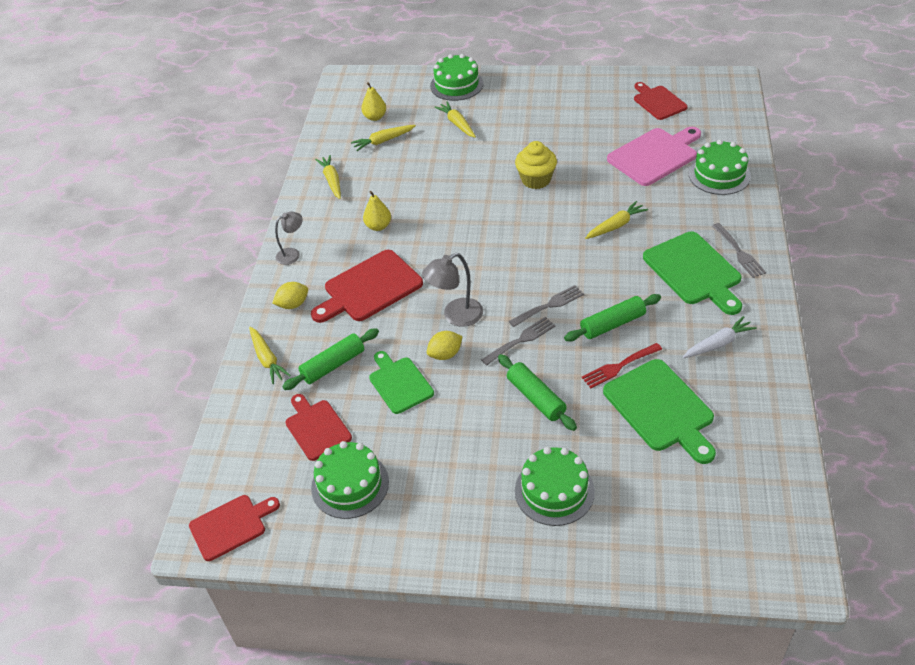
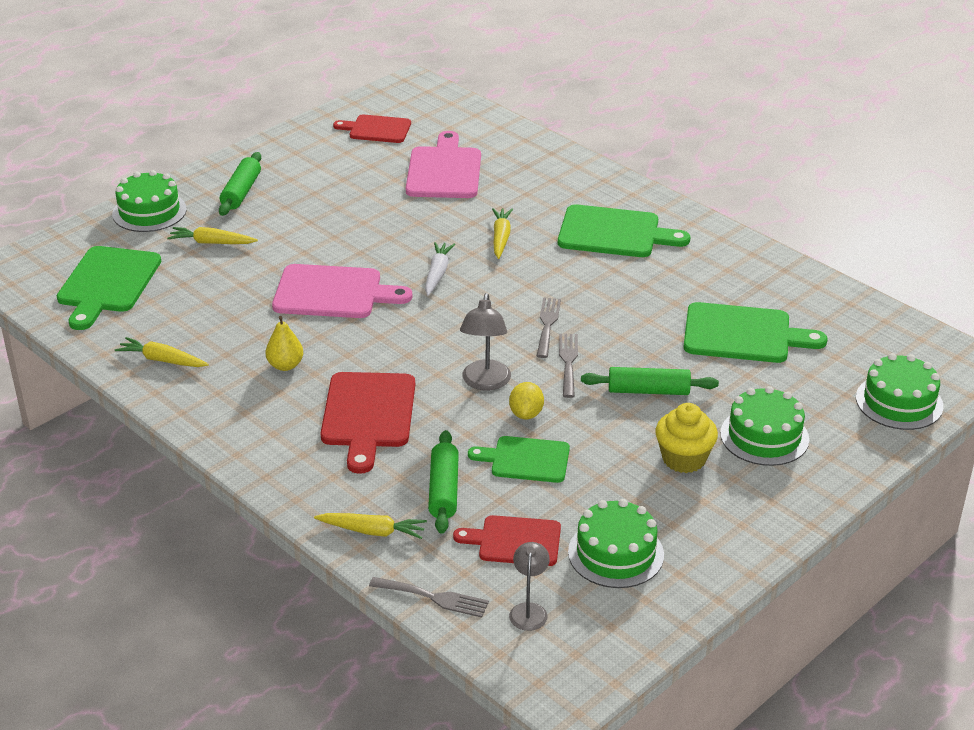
camera: 55 degrees left, 10 degrees down
(231, 526) = (574, 660): red cutting board -> none
(292, 254) = (237, 441): grey lamp -> grey lamp (529, 610)
(293, 304) = (316, 476): yellow lemon -> none
(375, 117) = (107, 283): yellow pear -> green cutting board
(383, 141) = (157, 298): yellow carrot -> none
(468, 198) = (333, 293): none -> pink cutting board
(536, 180) = (372, 244): yellow cupcake -> yellow cupcake (684, 459)
(612, 324) = (617, 305): green rolling pin -> green rolling pin (241, 192)
(619, 366) = (670, 329): red fork -> none
(718, 343) = (710, 268): white carrot -> white carrot (437, 273)
(719, 175) = (519, 157): green cake -> green cake (899, 402)
(739, 252) = (624, 201): grey fork -> grey fork (434, 597)

